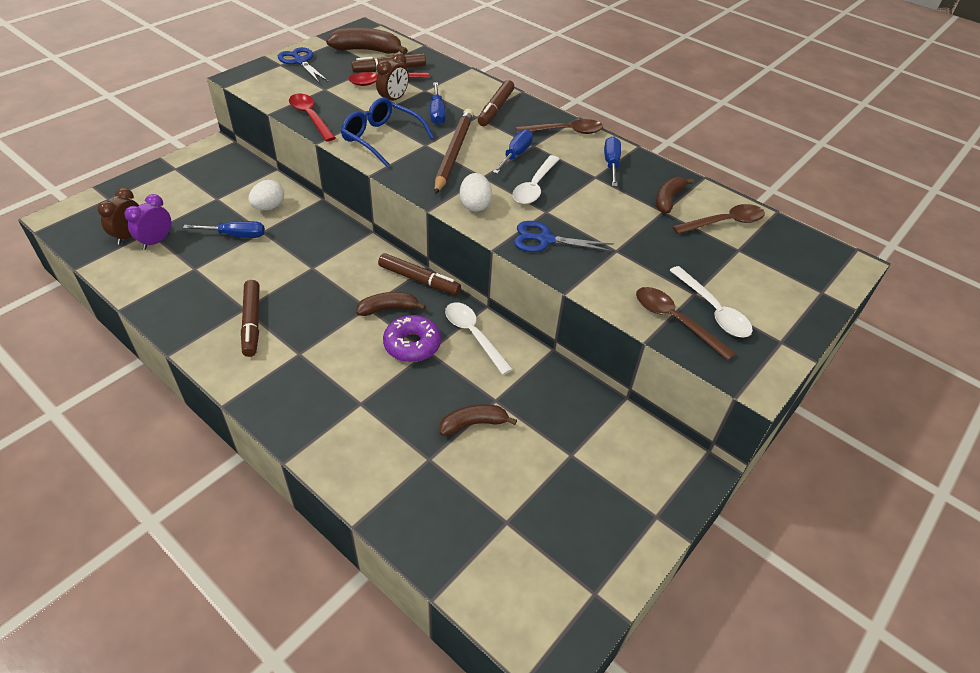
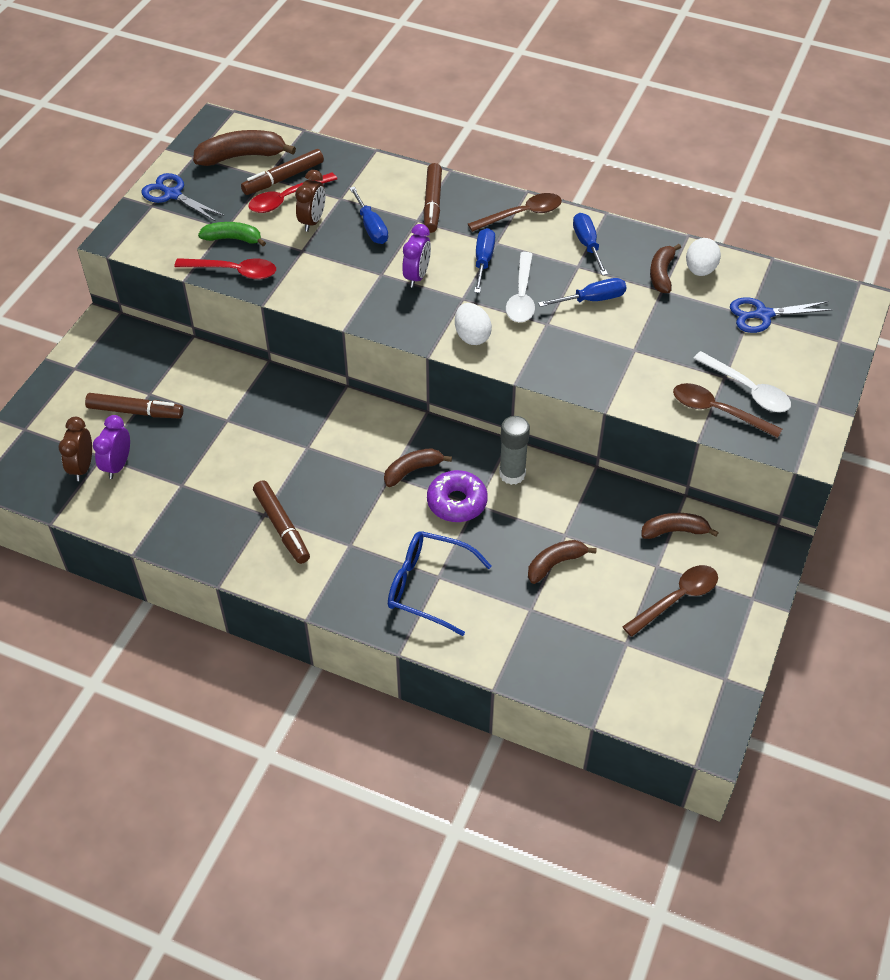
camera: 15 degrees left, 5 degrees up
(235, 235) = (200, 433): blue screwdriver -> blue screwdriver (592, 300)
(269, 207) = (215, 388): white egg -> white egg (700, 270)
(310, 117) = (234, 271): red spoon -> red spoon turned 150 degrees clockwise
(325, 97) = (233, 239): none -> green banana
(381, 139) = (329, 279): blue glasses -> blue glasses (428, 586)
(419, 280) = (427, 429): brown marker -> brown marker (135, 412)
(453, 153) = (417, 276): brown pencil -> purple clock
(473, 335) = (512, 474): white spoon -> grey glue stick
(545, 240) = (560, 357): blue scissors -> blue scissors (763, 315)
(602, 427) = (674, 531): none -> brown banana
(724, 222) = (726, 287): brown spoon -> brown spoon (677, 599)

